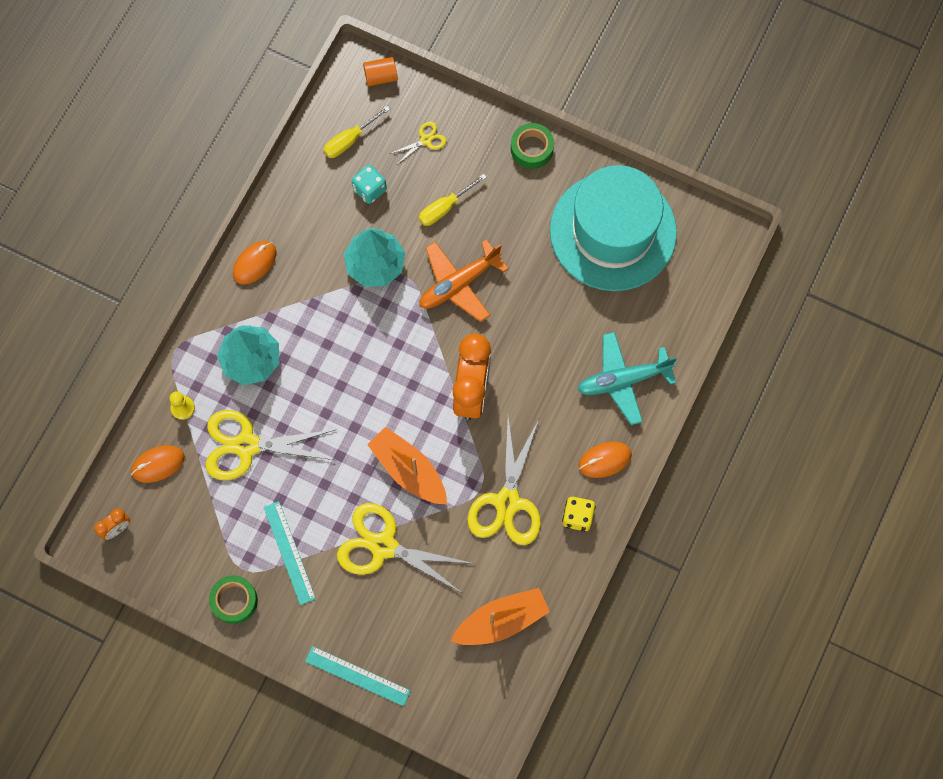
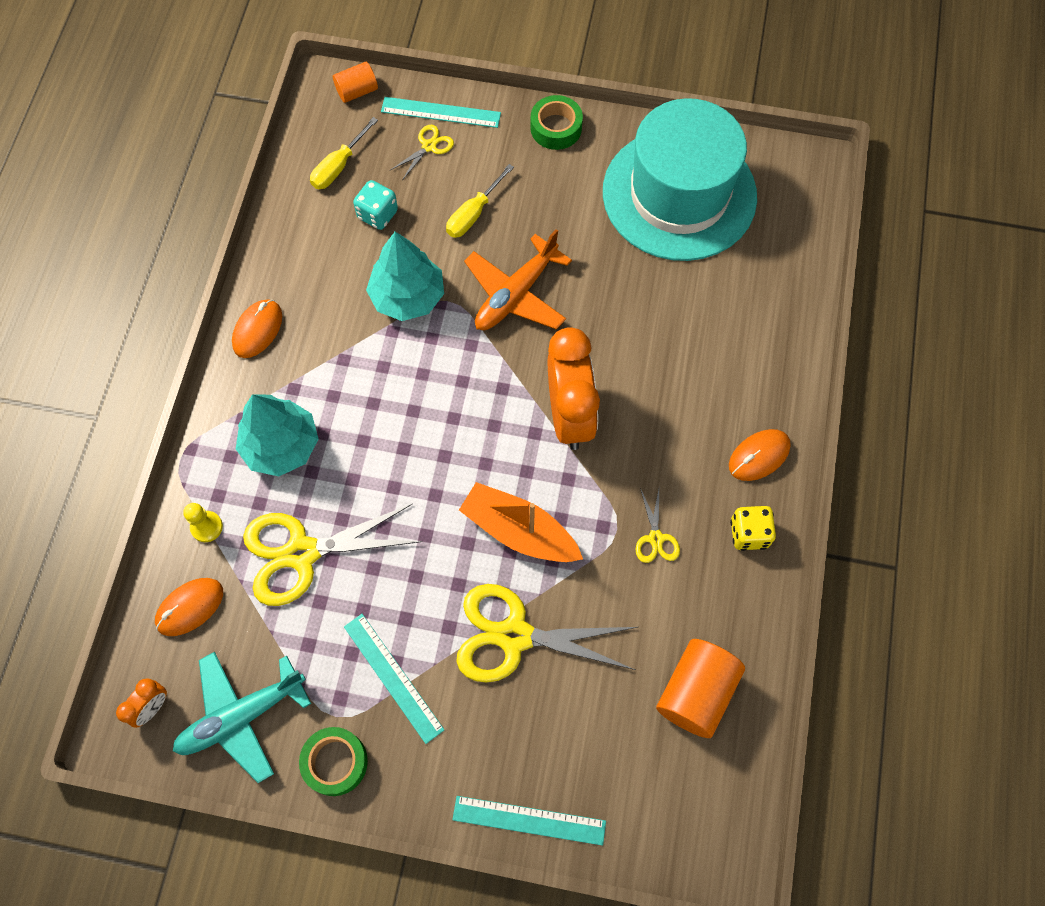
camera: 15 degrees left, 5 degrees down
(443, 112) = (441, 112): none -> turquoise ruler
(501, 621) = (696, 692): orange boat -> orange cylinder
(507, 502) = (656, 538): yellow scissors -> yellow scissors, size x0.46
(623, 380) = (748, 356): turquoise plane -> turquoise plane (241, 716)

